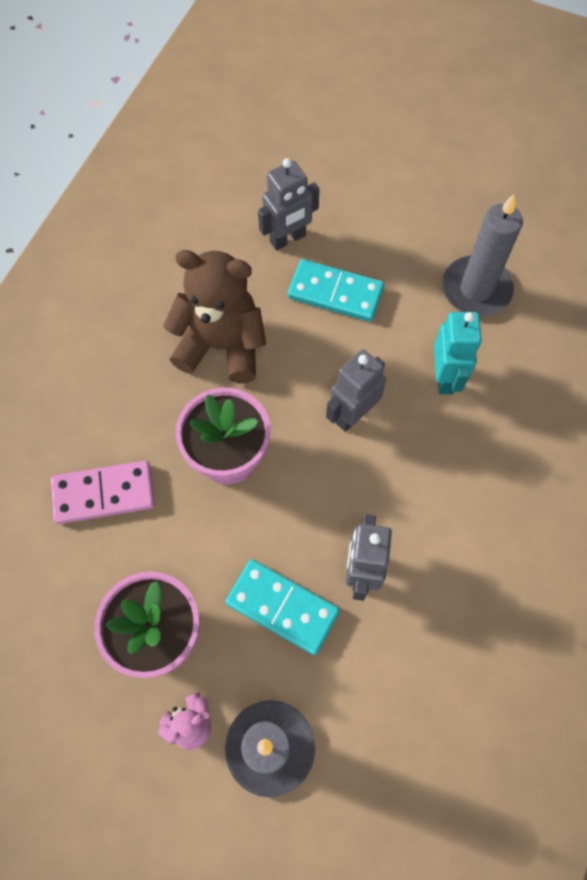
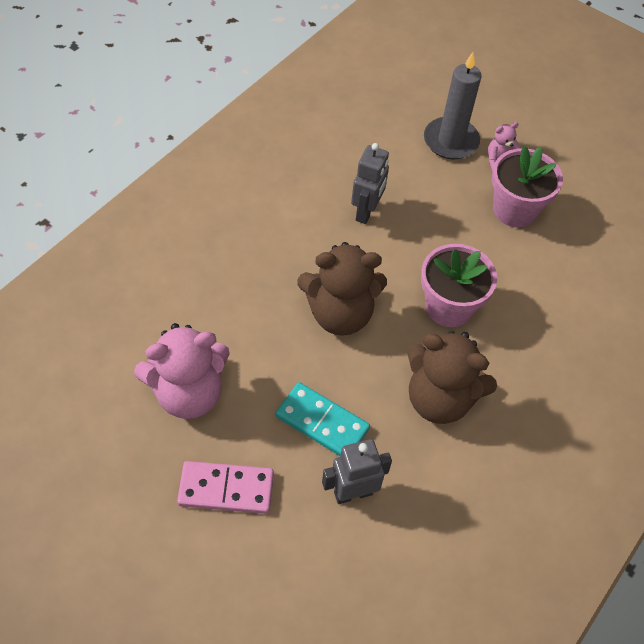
camera: 170 degrees left, 10 degrees down
(104, 493) = (551, 304): pink domino -> pink domino (226, 489)
(282, 607) = (427, 205): turquoise domino -> none
(352, 414) = (340, 314): grey robot -> brown teddy bear
(445, 377) = (251, 323): turquoise robot -> none
(476, 289) = (189, 393): grey candle -> pink teddy bear

